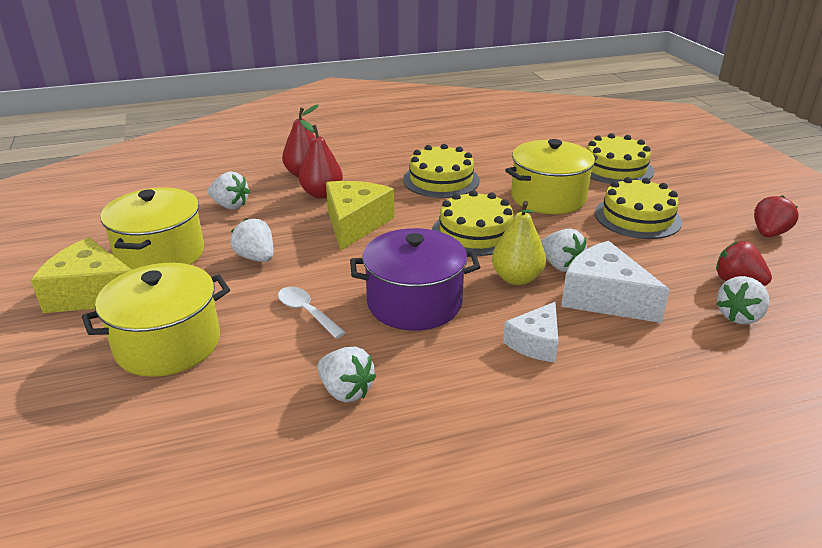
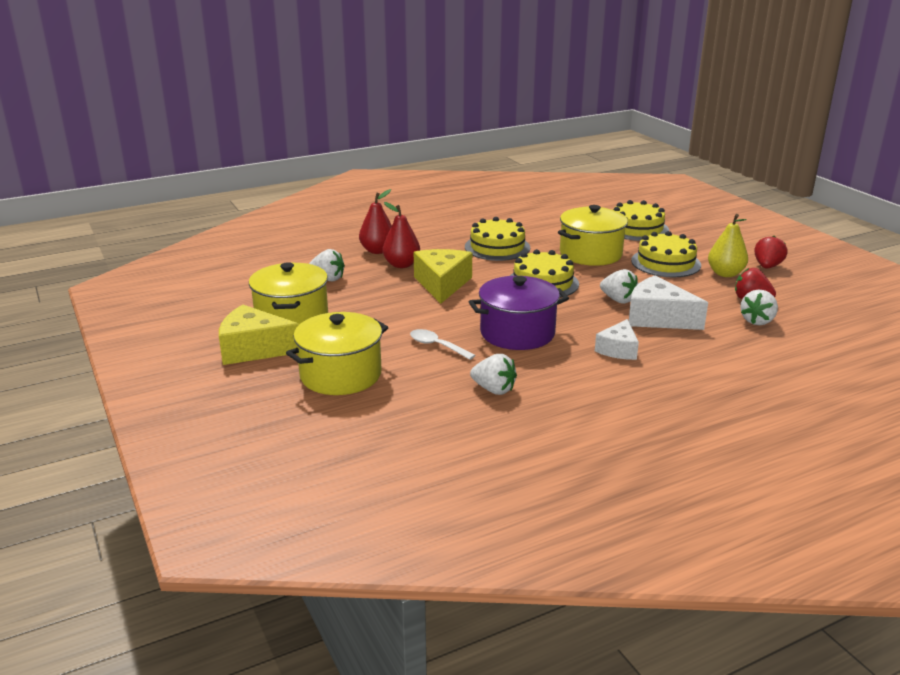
camera: 10 degrees left, 5 degrees down
(256, 258) = (374, 314): white strawberry -> none
(516, 278) = (588, 311): yellow pear -> yellow pear (725, 274)

